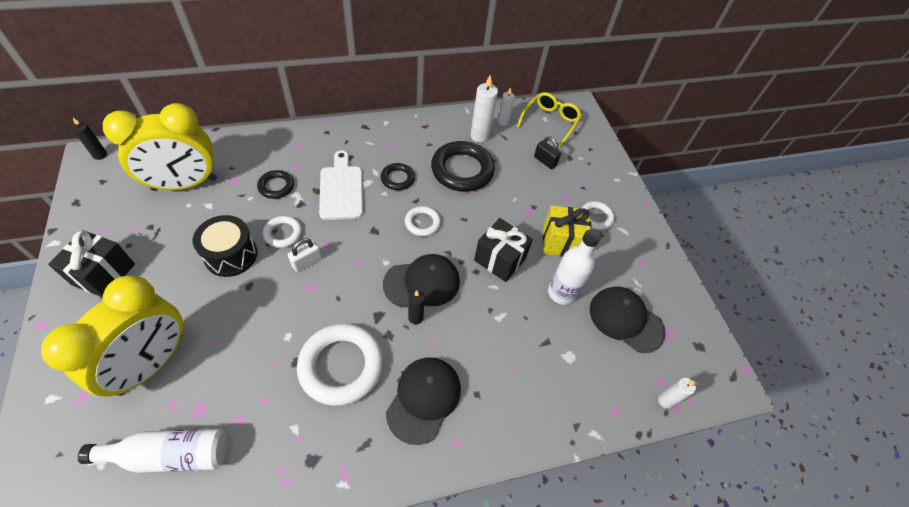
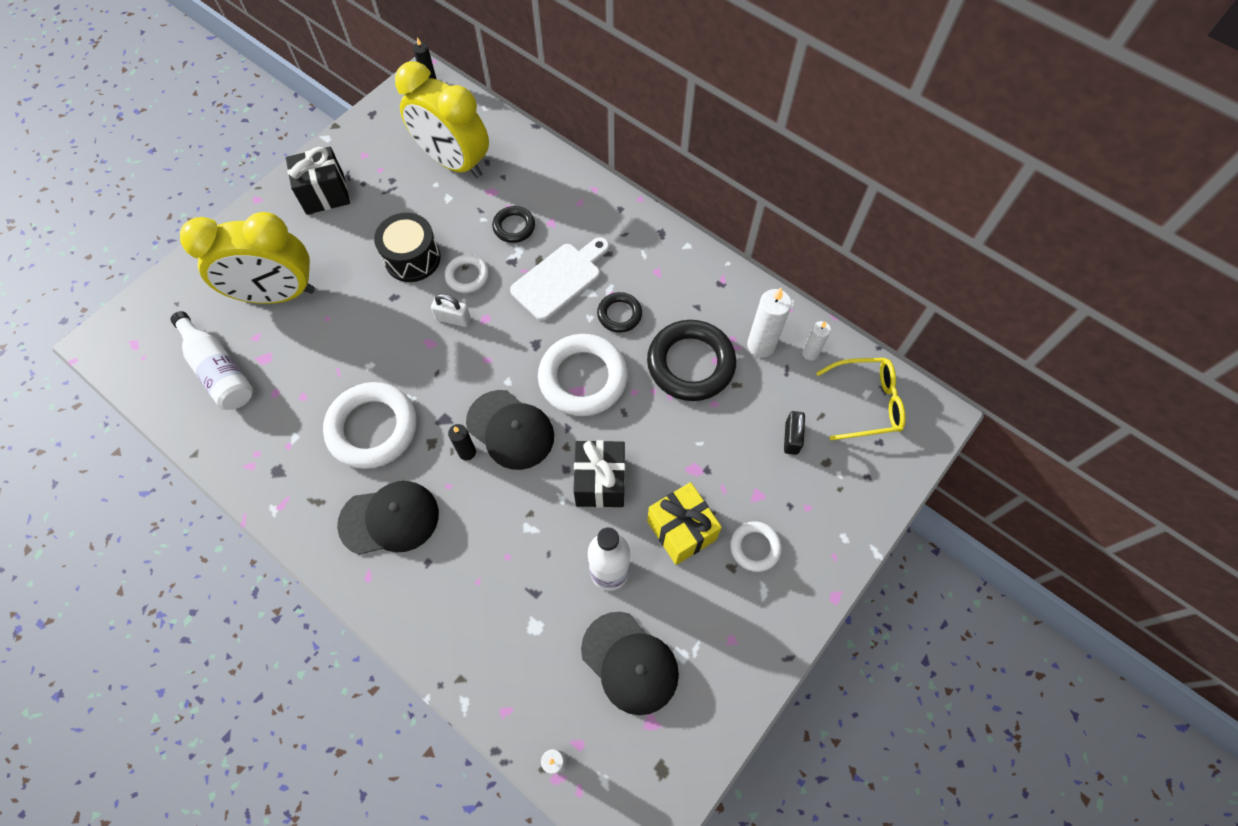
camera: 60 degrees right, 10 degrees up
(422, 223) = (583, 378): white ring -> white ring, size x1.91
(625, 320) = (630, 663): black cap -> black cap turned 135 degrees clockwise

